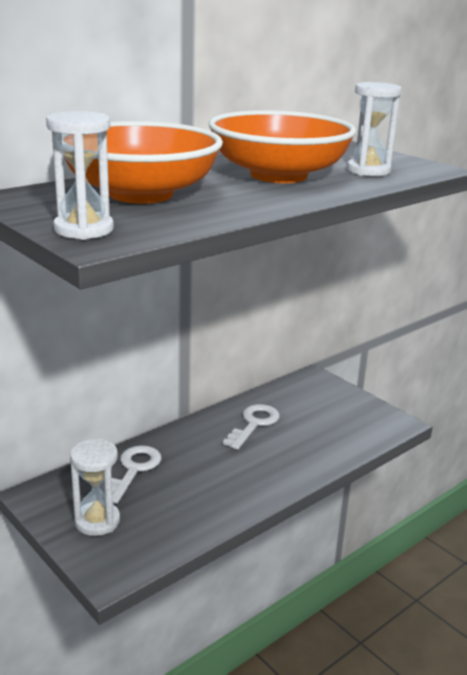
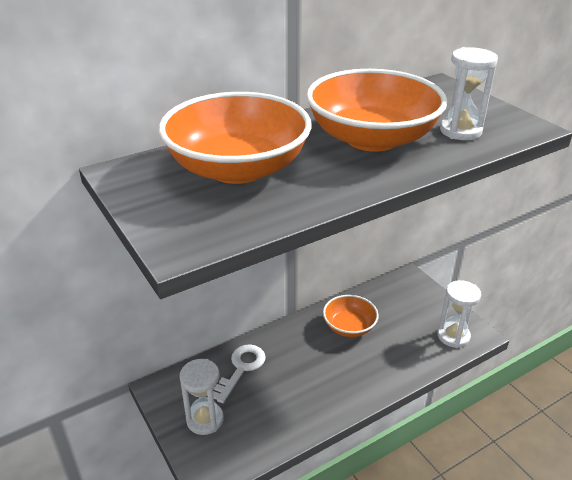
camera: 10 degrees right, 10 degrees up
(84, 230) = (174, 225): white hourglass -> white hourglass (453, 336)
(254, 424) = (349, 327): white key -> orange bowl

